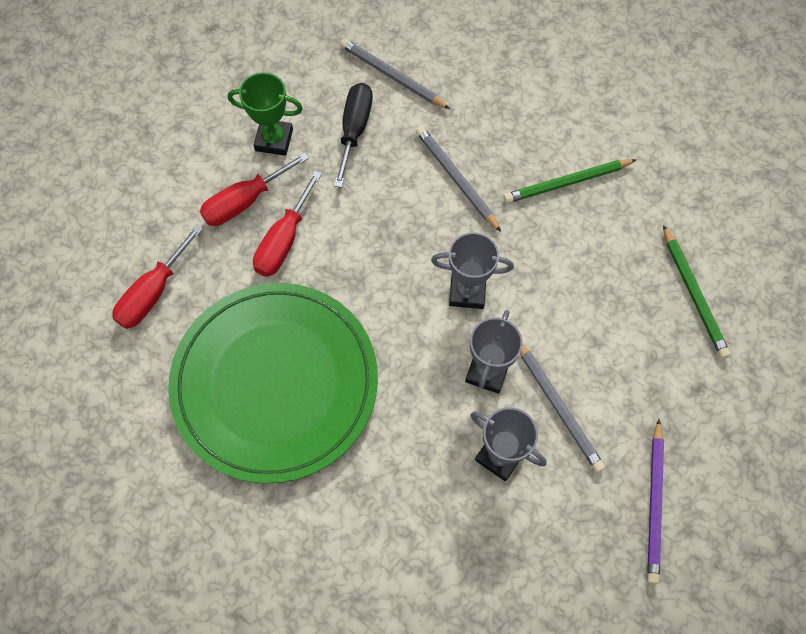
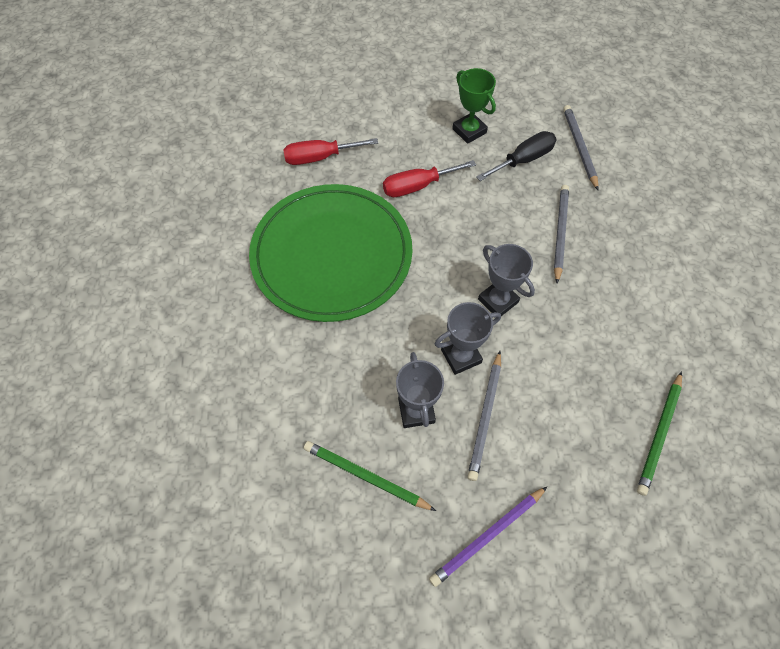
camera: 45 degrees right, 5 degrees down
(244, 202) = (417, 150): red screwdriver -> none
(567, 183) = (635, 292): green pencil -> green pencil (366, 477)

